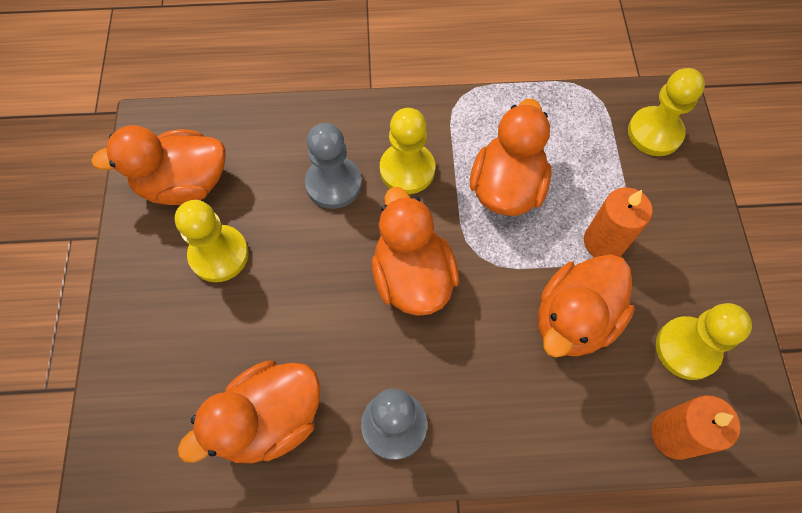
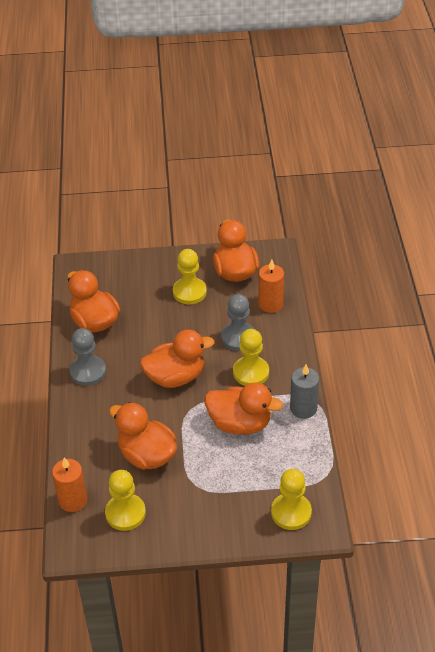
camera: 90 degrees right, 20 degrees down
(477, 108) = (303, 408): none -> grey candle
(604, 242) = (200, 475): orange candle -> orange candle (270, 304)

